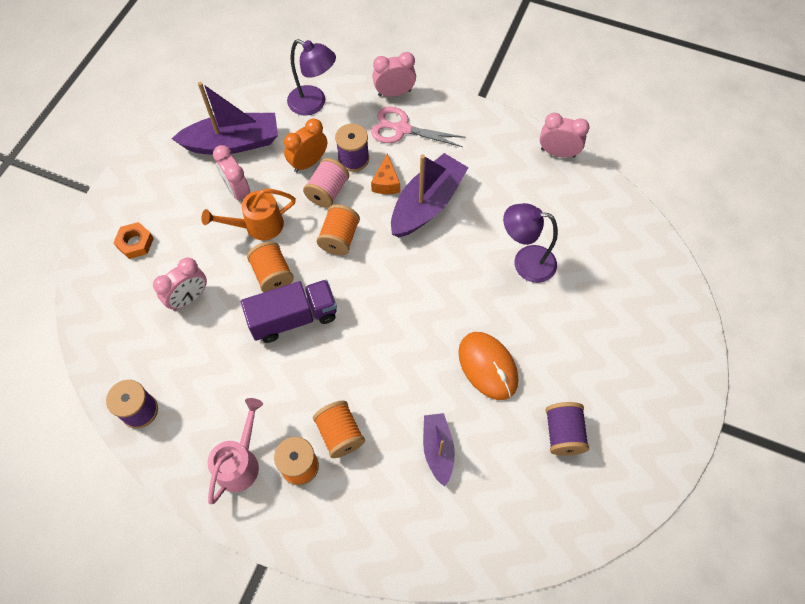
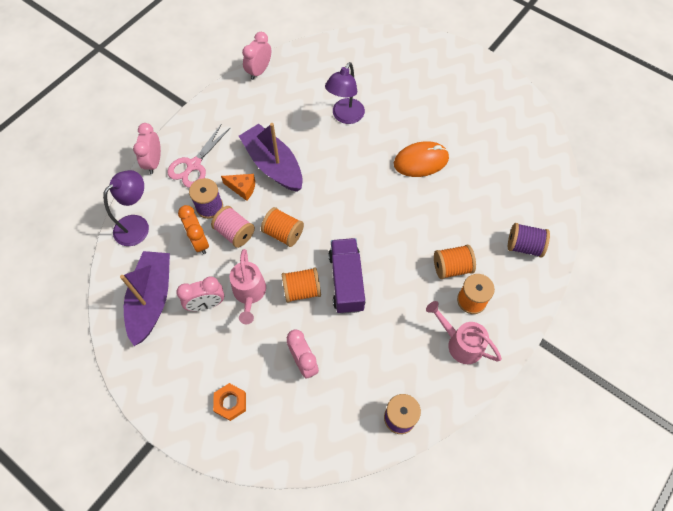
camera: 75 degrees left, 0 degrees up
(258, 226) = (249, 293): orange watering can -> pink watering can
(438, 449) = (476, 207): purple boat -> none
(563, 434) = (479, 132): purple spool -> purple spool (524, 246)

